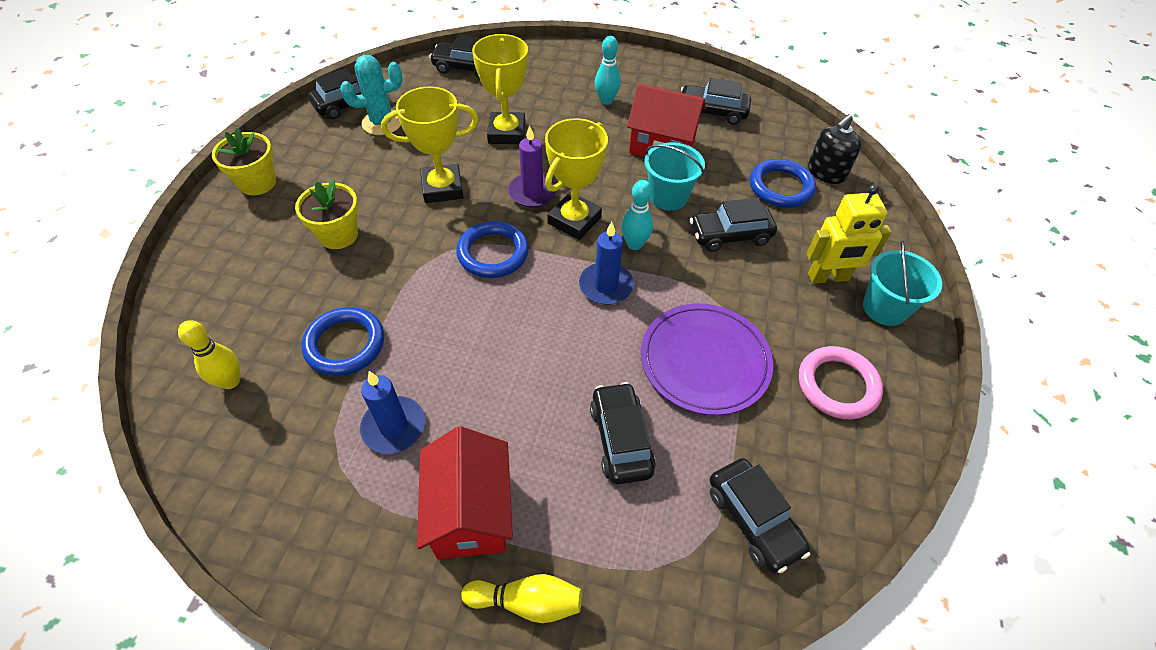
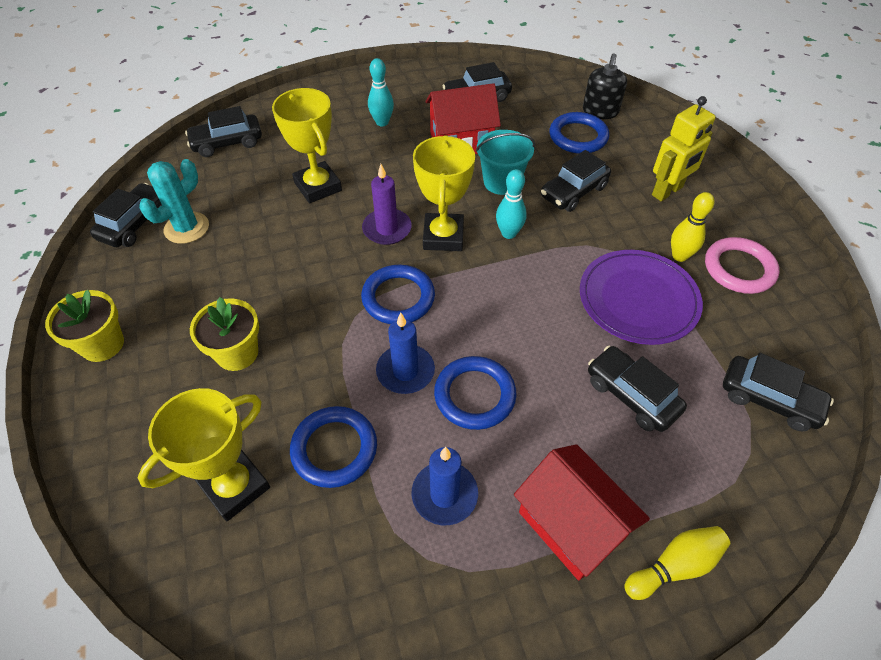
camera: 30 degrees left, 0 degrees up
(230, 381) = (250, 548): yellow bowling pin -> yellow bowling pin (679, 256)
(442, 188) = (301, 262): yellow trophy -> yellow trophy (235, 486)
(485, 363) = (474, 395): none -> blue ring
(606, 286) = (515, 278): blue candle -> blue candle (405, 371)
(884, 308) = (721, 196): turquoise bucket -> none

